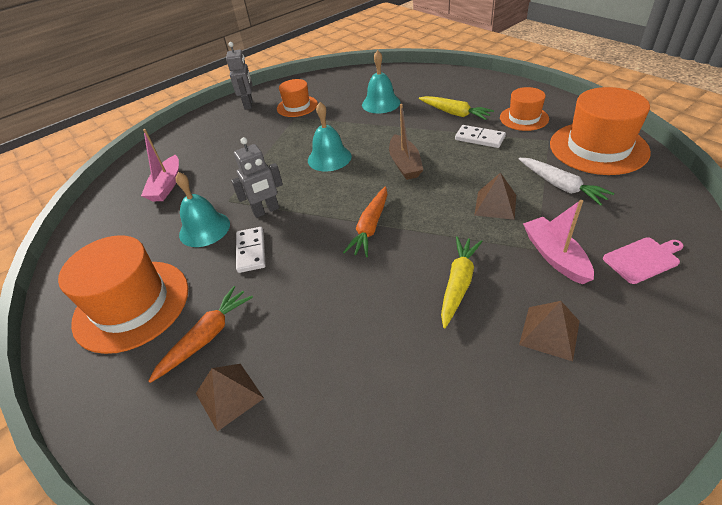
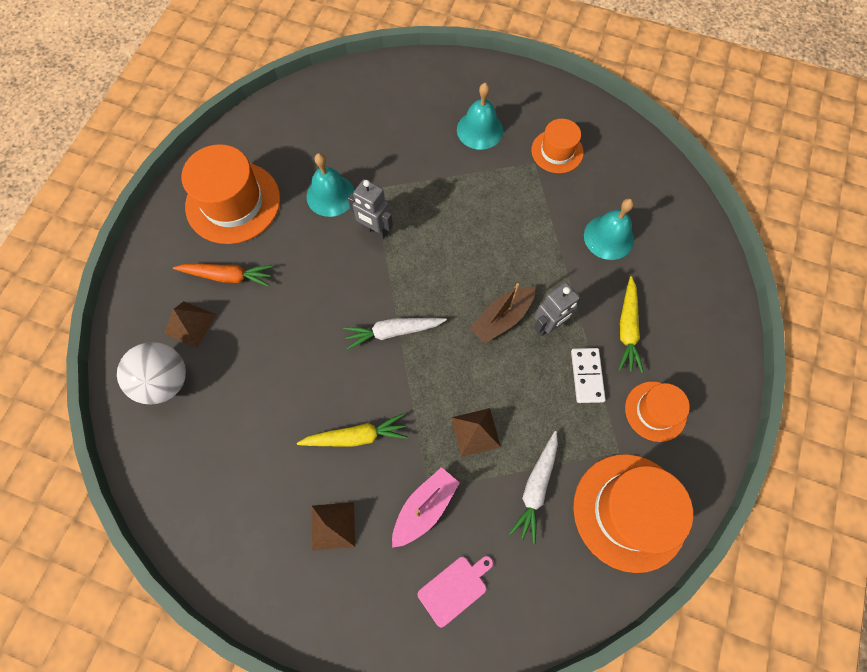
camera: 55 degrees right, 25 degrees up
(167, 186) = (369, 122): pink boat -> none
(249, 104) = (535, 99): grey robot -> grey robot (548, 325)
(251, 251) = (321, 250): white domino -> none
(280, 452) = (165, 381): none -> white ball
(329, 158) = (478, 240): turquoise bell -> turquoise bell (479, 130)
(370, 227) = (393, 332): orange carrot -> white carrot
(643, 259) = (454, 588): pink cutting board -> pink cutting board turned 75 degrees counterclockwise

